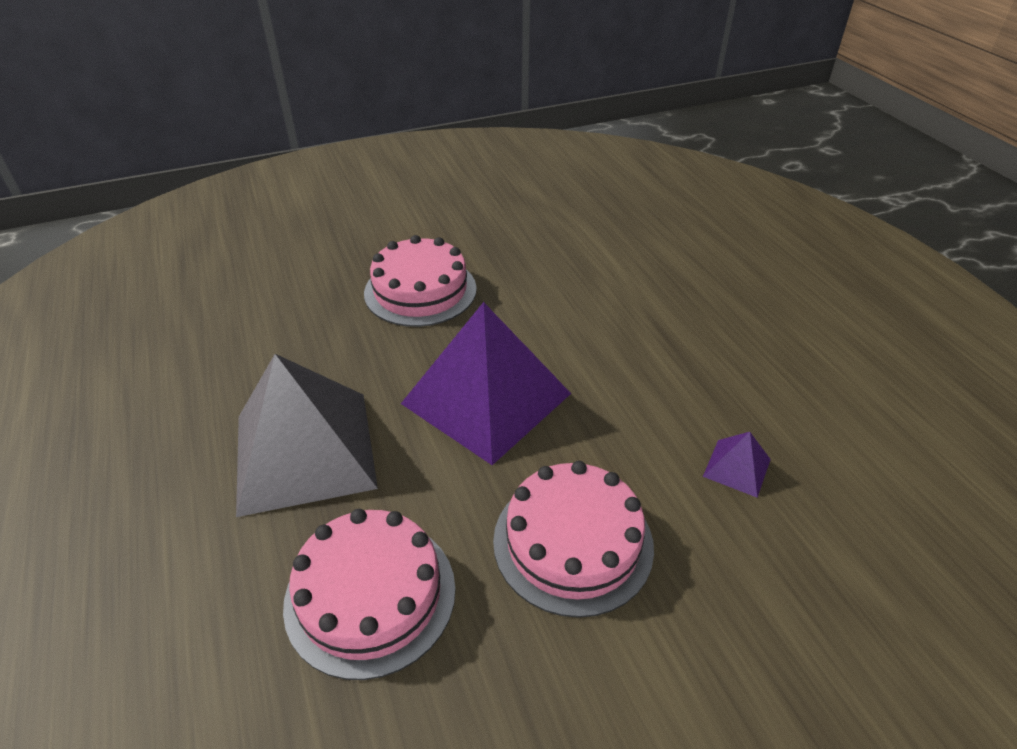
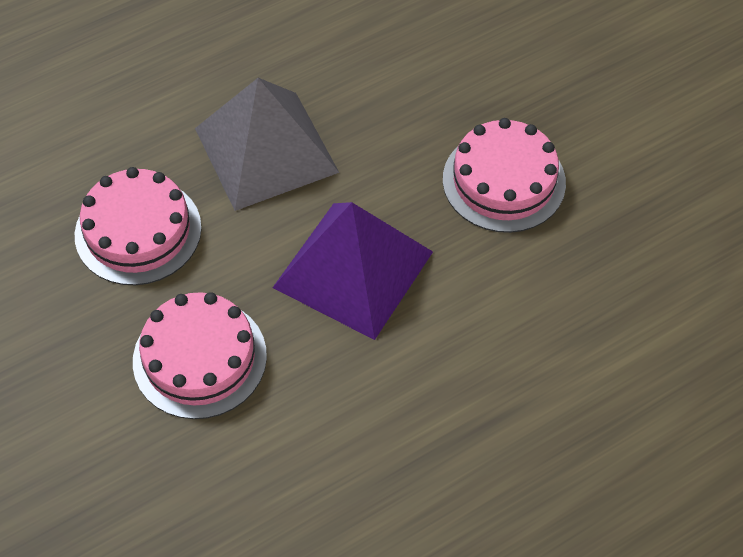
camera: 80 degrees right, 15 degrees up
(737, 467) = (301, 489): purple pyramid -> none

